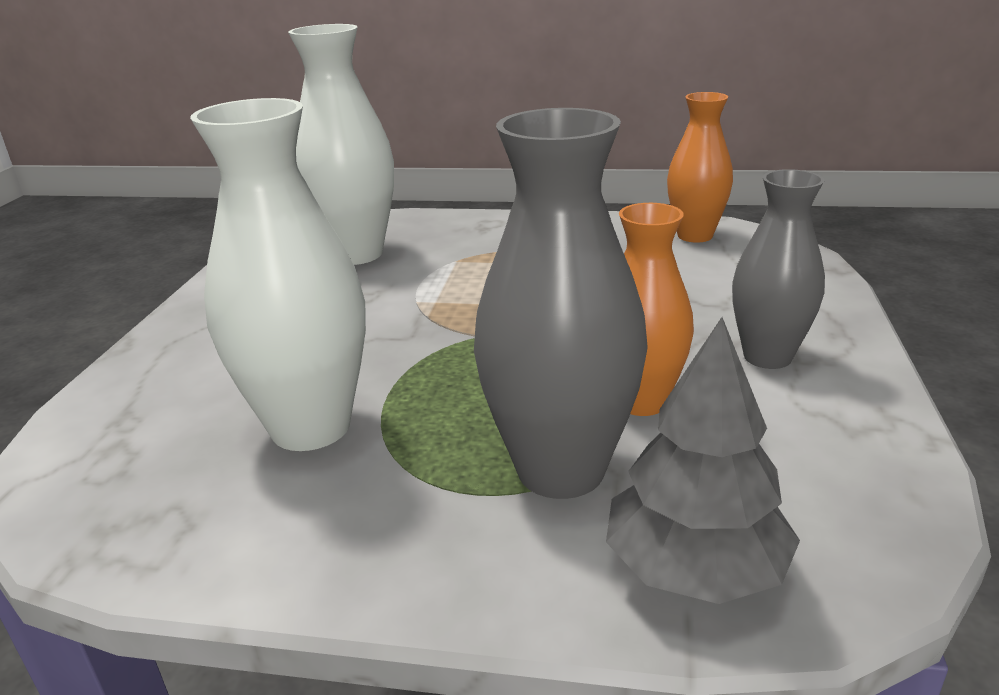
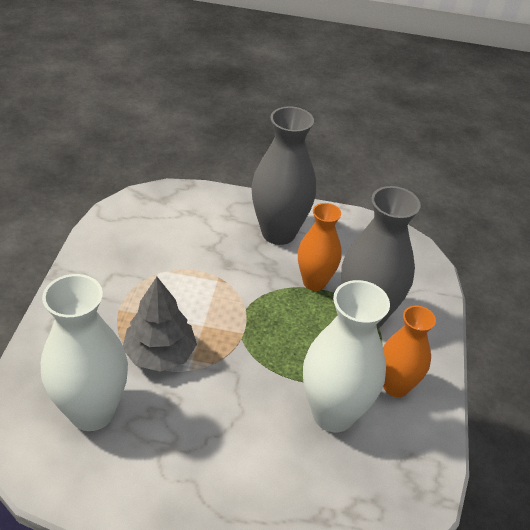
camera: 95 degrees left, 15 degrees up
(694, 568) = (418, 286): grey tree -> grey tree (160, 354)
(695, 235) = (125, 224): orange vase -> orange vase (396, 386)
(767, 356) = (278, 233): grey vase -> grey vase, size x1.55

